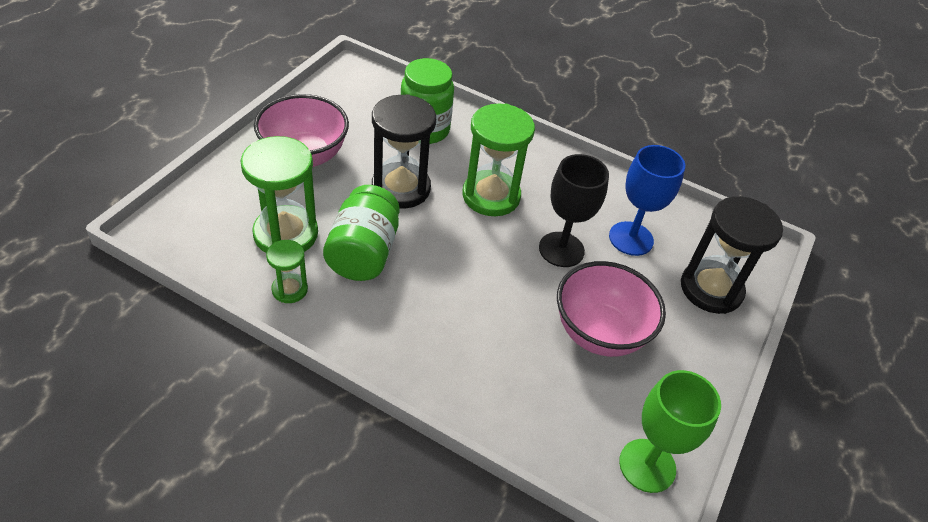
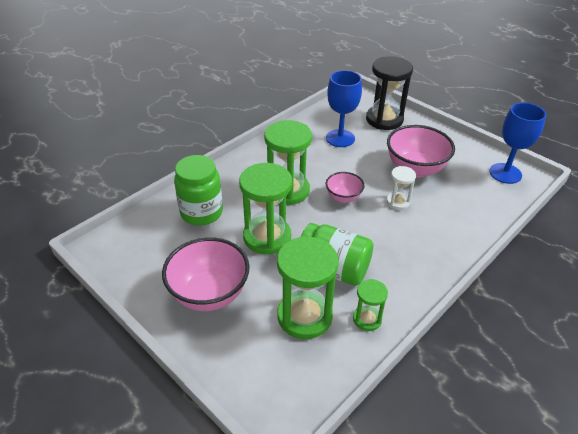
camera: 70 degrees left, 5 degrees down
(401, 188) = (267, 237): black hourglass -> green hourglass
(498, 252) = (343, 197): none -> pink bowl
(512, 313) = (398, 202): none -> white hourglass
(561, 249) = (345, 169): black goblet -> none
(647, 465) = (505, 173): green goblet -> blue goblet

